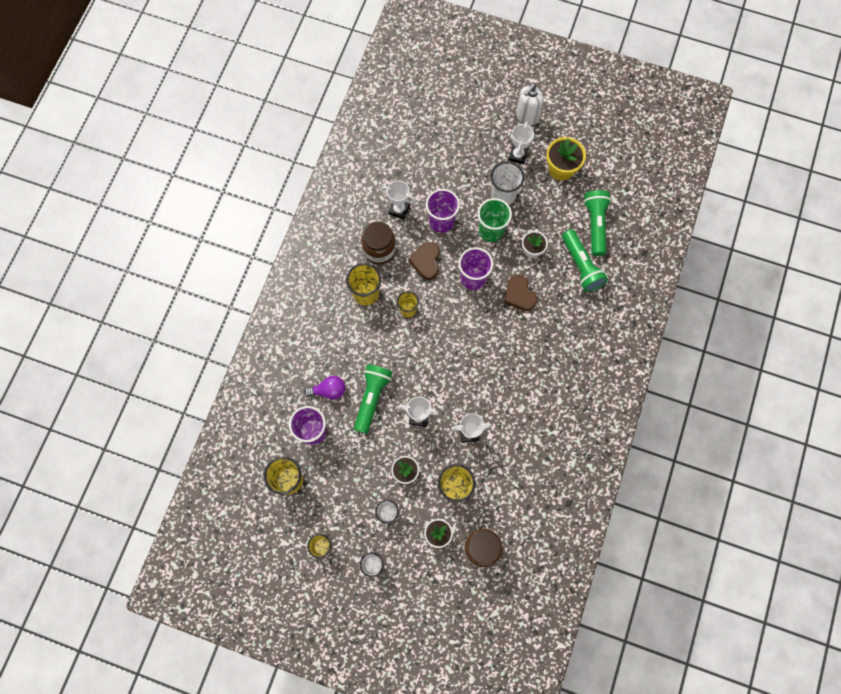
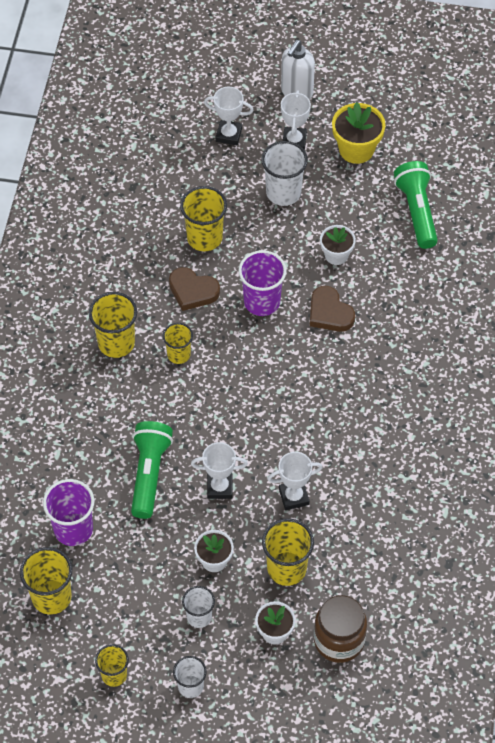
camera: 10 degrees left, 15 degrees down
(329, 390) = (86, 473): purple light bulb -> none
(379, 250) = (125, 286): brown jar -> none
(399, 210) = (143, 232): white trophy -> white trophy (229, 135)
(426, 262) = (193, 291): brown heart -> brown heart turned 60 degrees counterclockwise
(441, 221) = (204, 238): purple cup -> yellow cup
(491, 230) = (275, 239): green cup -> none
(581, 266) = (407, 265): green flashlight -> none

